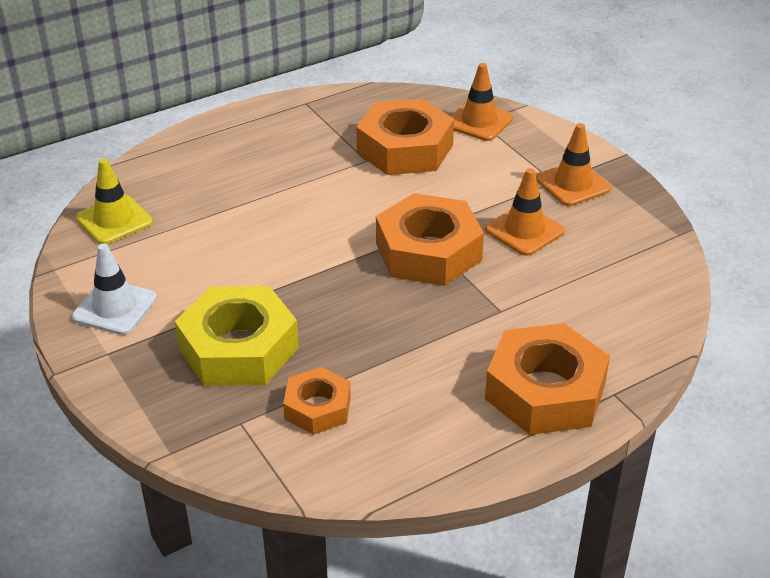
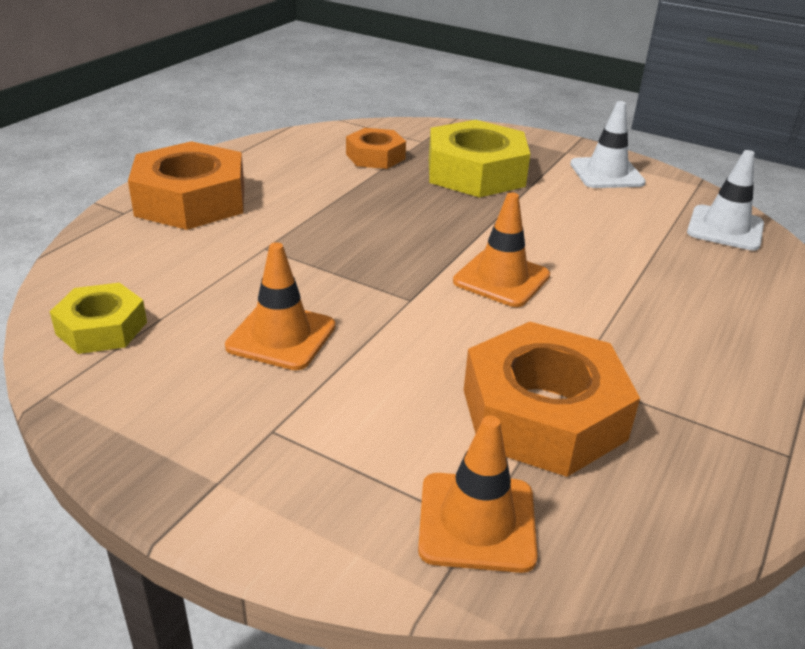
camera: 150 degrees right, 5 degrees down
(114, 220) = (725, 228): yellow traffic cone -> white traffic cone
(428, 251) = (383, 281): orange nut -> none
(573, 184) = (238, 433): orange traffic cone -> orange traffic cone (501, 279)
(643, 270) = (102, 328): none -> yellow nut

